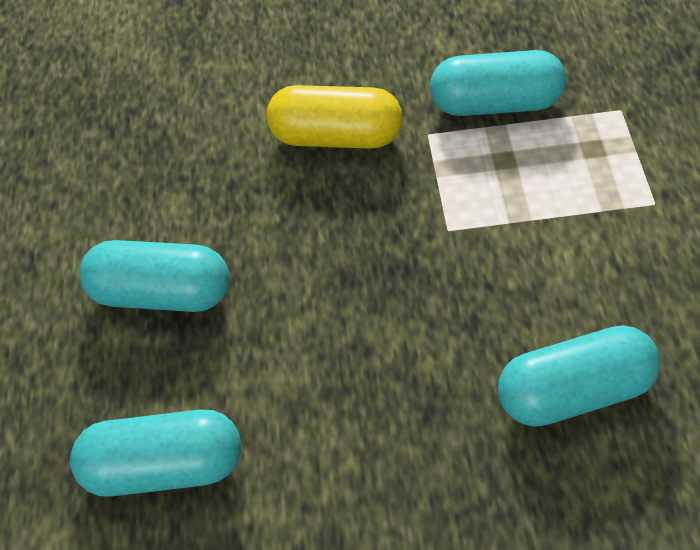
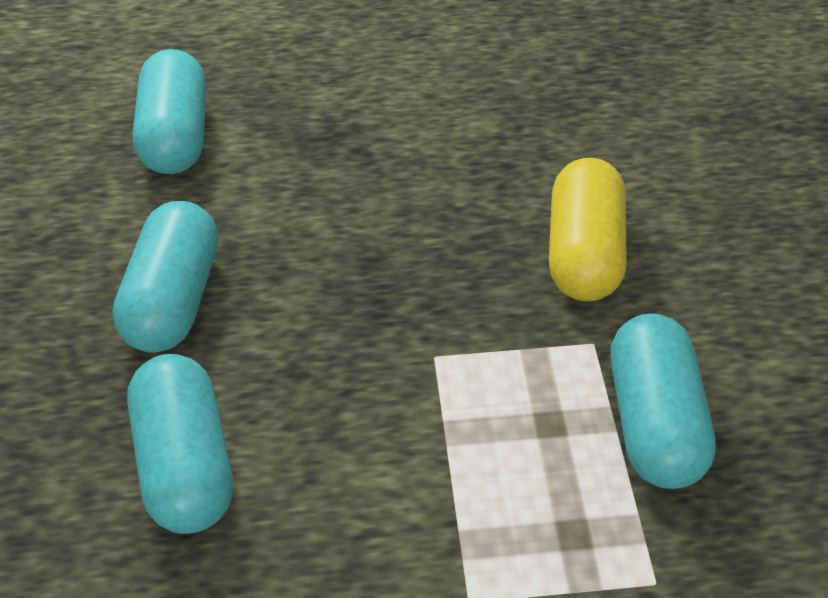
camera: 85 degrees right, 5 degrees down
(161, 294) = (366, 121): turquoise capsule -> turquoise capsule (174, 299)

